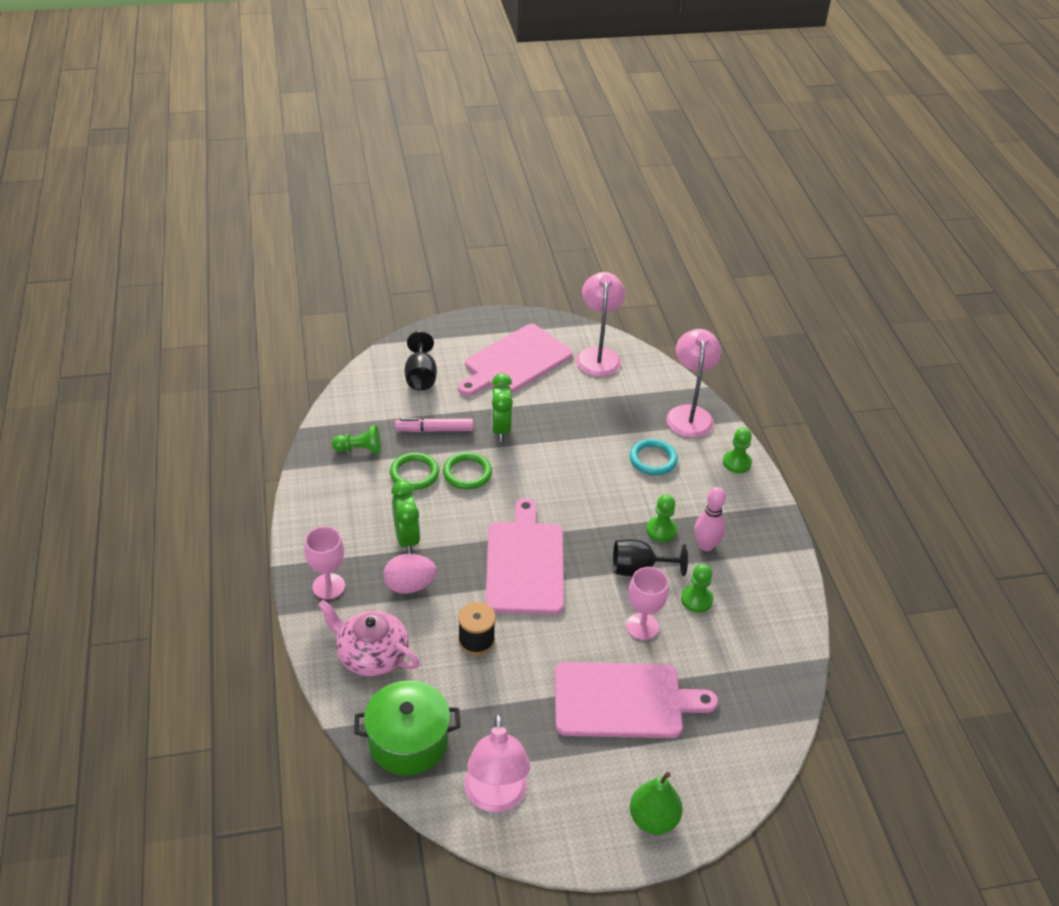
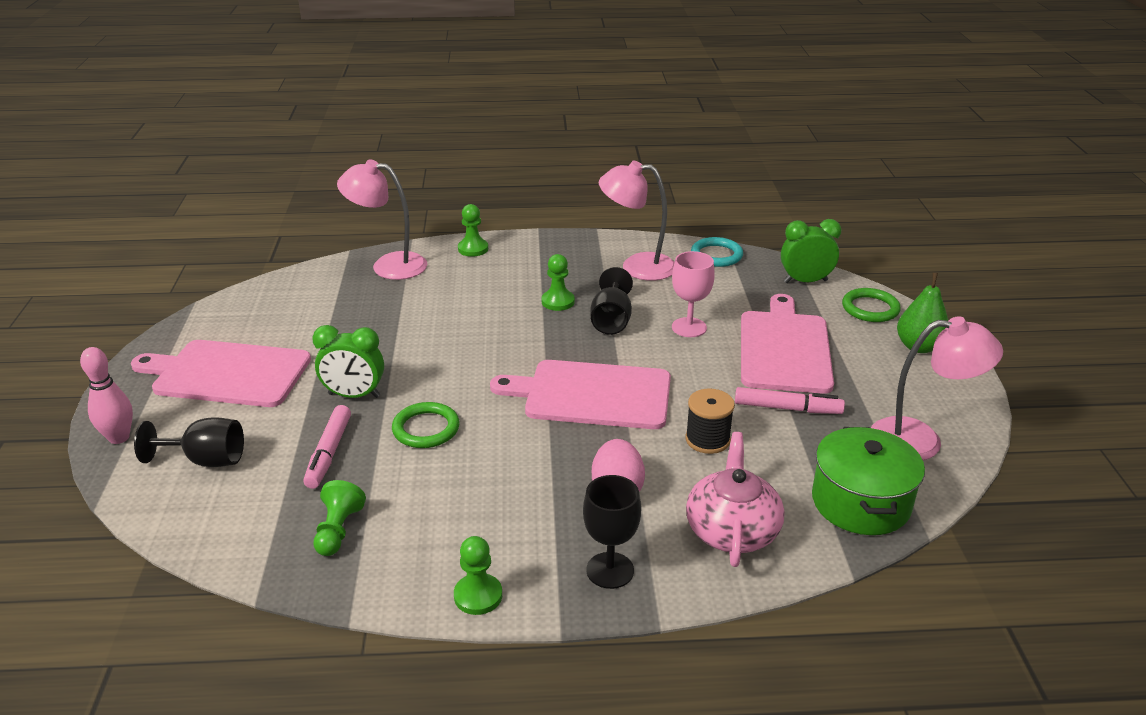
camera: 80 degrees left, 10 degrees down
(328, 586) = (610, 570): pink goblet -> black goblet
(371, 655) = (732, 530): pink teapot -> pink teapot turned 150 degrees clockwise
(406, 539) = (534, 489): green clock -> green clock (805, 281)
(414, 473) = (410, 476): green ring -> green ring (870, 308)
(515, 362) = (227, 373): pink cutting board -> pink cutting board turned 135 degrees clockwise
(527, 698) = (787, 408): none -> pink marker
(598, 355) = (254, 311): pink lamp -> pink lamp (637, 266)
(653, 459) = (450, 294): turquoise ring -> turquoise ring (716, 255)
(696, 600) = (655, 293): green pawn -> green pawn (478, 596)
(706, 545) = (584, 279): pink bowling pin -> pink bowling pin (119, 437)

